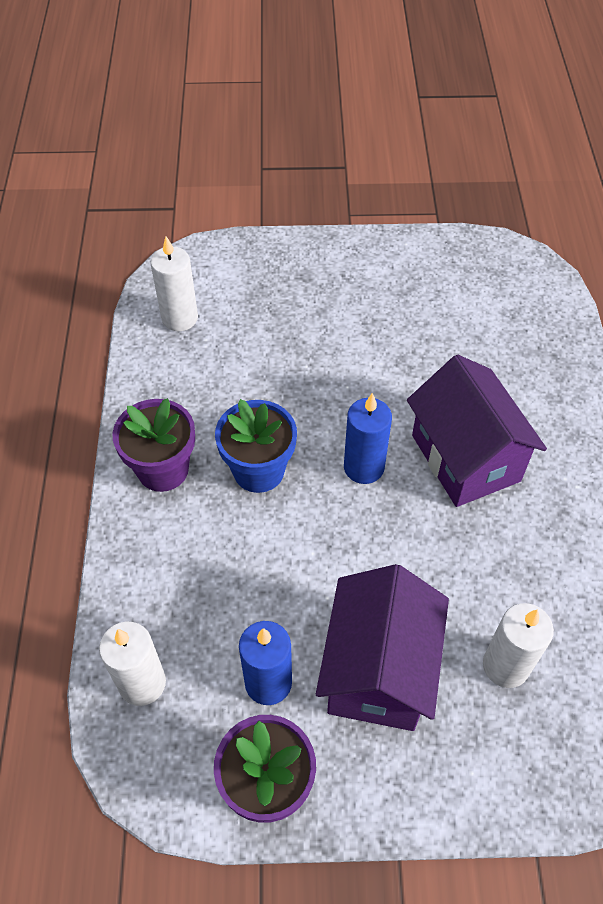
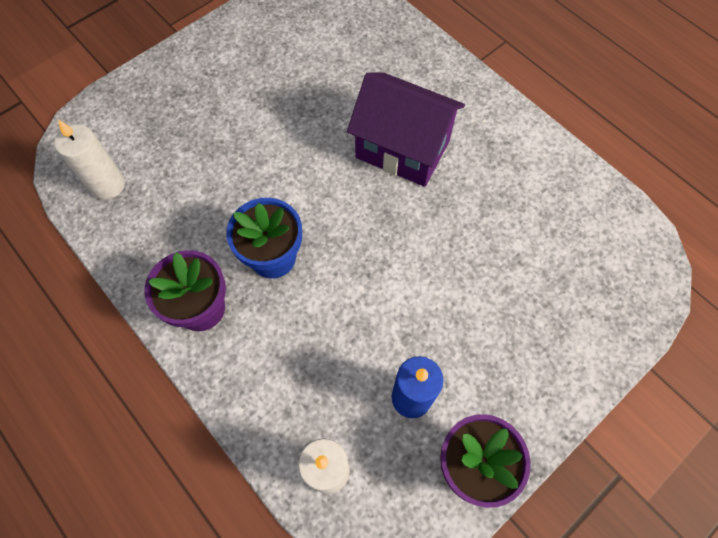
camera: 40 degrees left, 10 degrees up
(364, 467) = (343, 202): blue candle -> none
(378, 670) = (471, 331): purple house -> none
(505, 666) = (540, 267): white candle -> none

